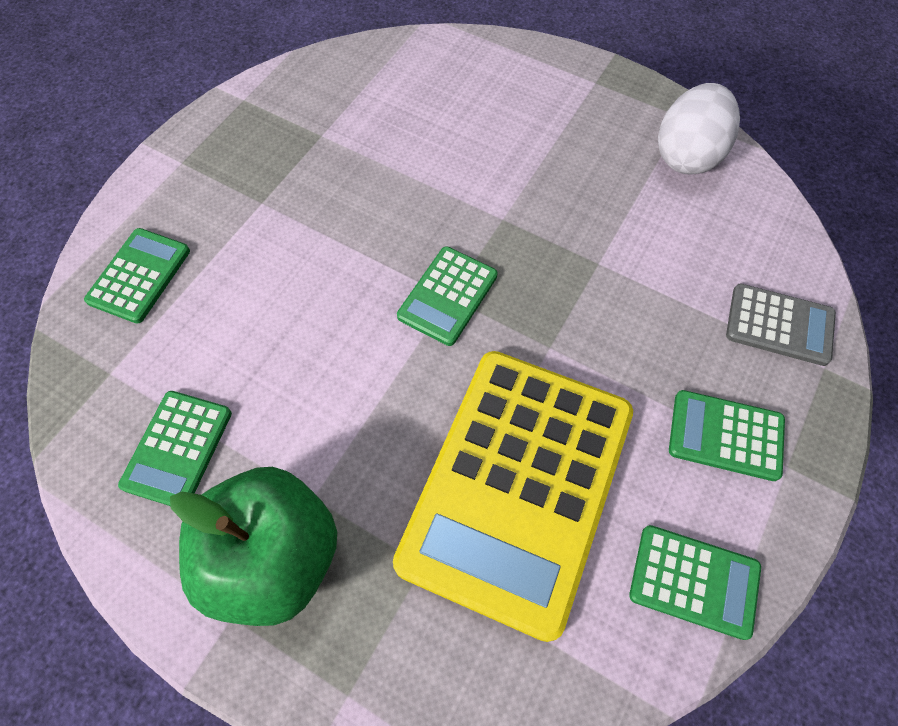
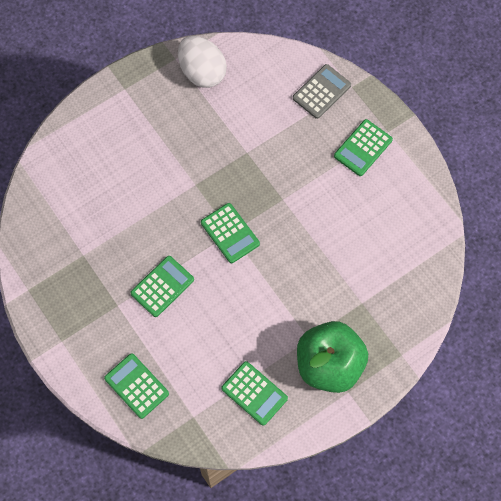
camera: 65 degrees left, 5 degrees up
(517, 486) = (345, 247): yellow calculator -> none
(694, 581) = (417, 197): green calculator -> green calculator (162, 286)

